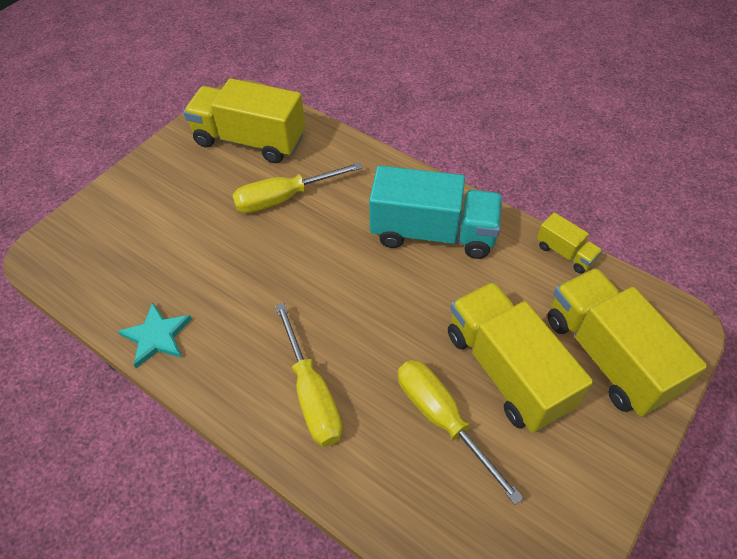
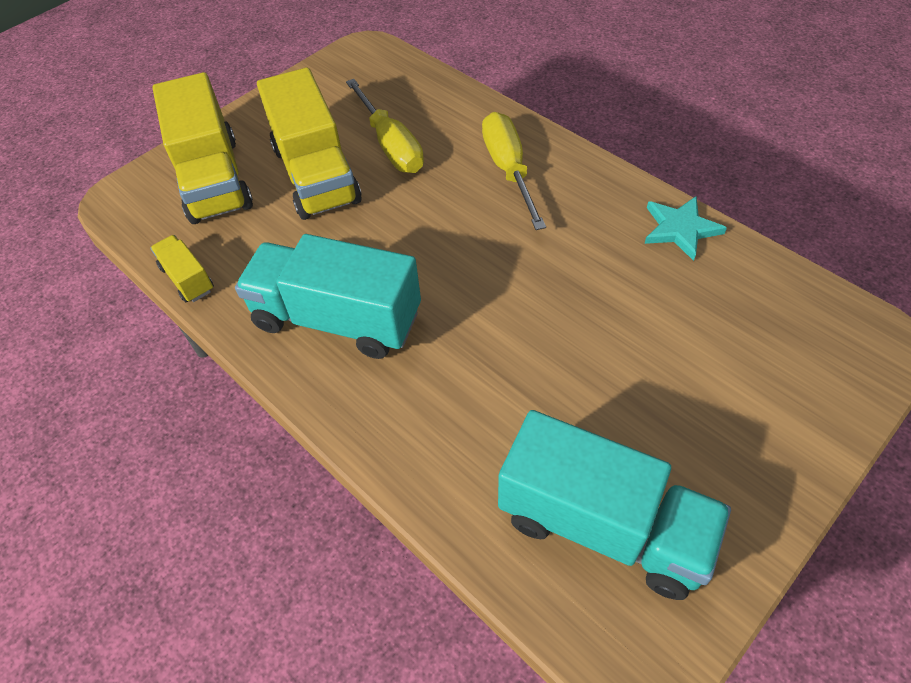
camera: 170 degrees left, 0 degrees up
(250, 140) = (602, 525): yellow truck -> turquoise truck
(284, 198) = (538, 394): yellow screwdriver -> none

